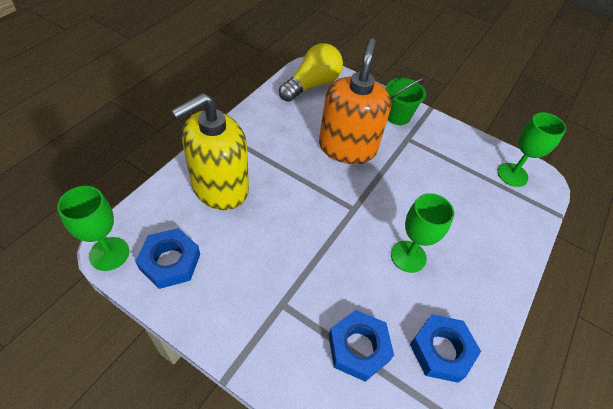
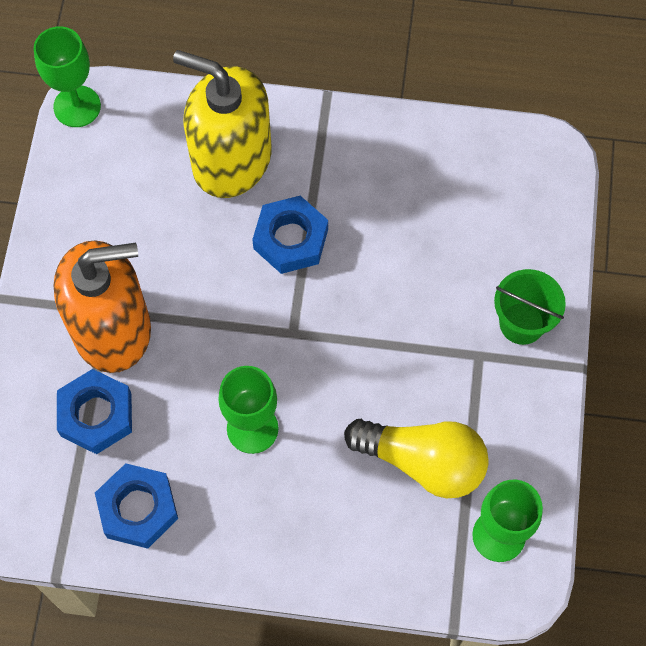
camera: 70 degrees right, 15 degrees up
(170, 262) = (99, 170): blue nut -> blue nut (291, 239)
(312, 85) = (508, 172): yellow light bulb -> yellow light bulb (423, 462)
(347, 147) = (403, 279): orange soap dispenser -> orange soap dispenser (112, 329)

